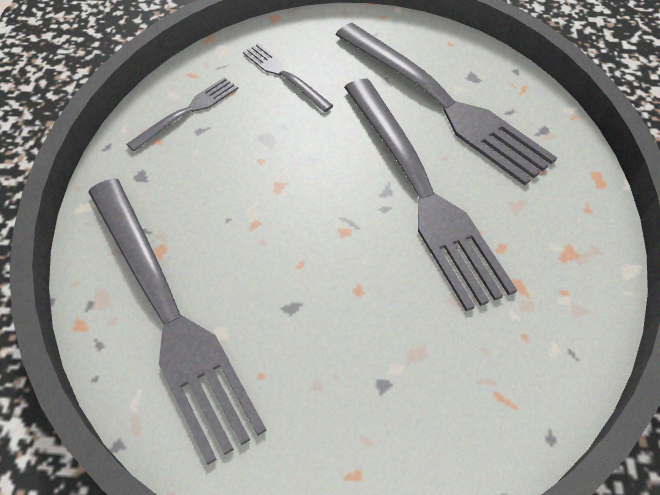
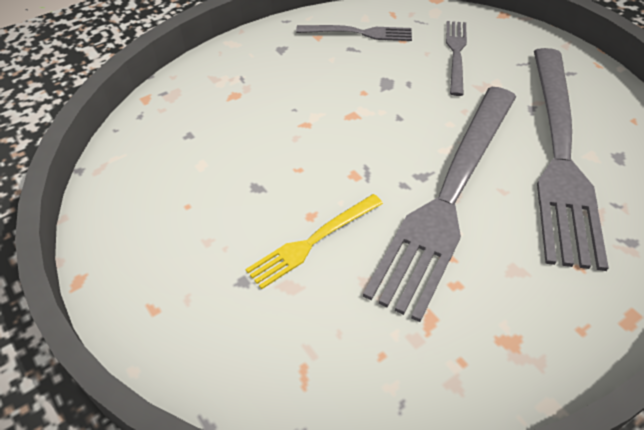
camera: 50 degrees right, 5 degrees down
(167, 312) = (191, 129): grey fork -> none
(386, 306) = (313, 241): none -> yellow fork

